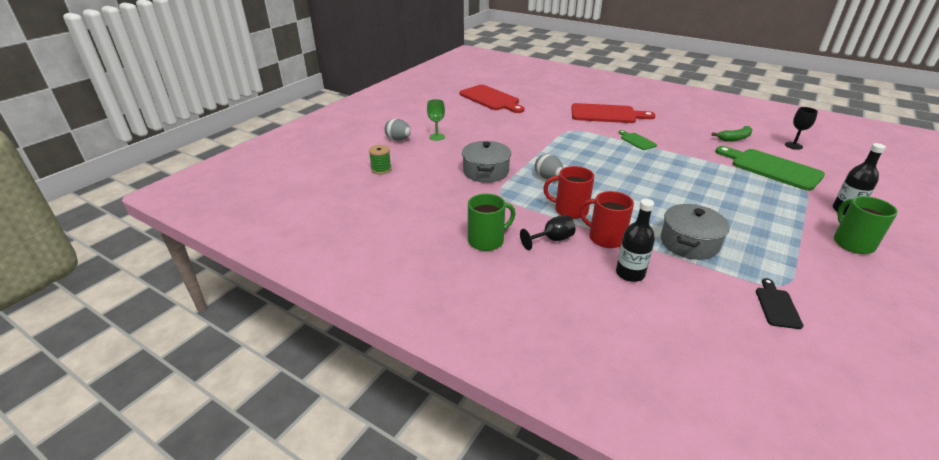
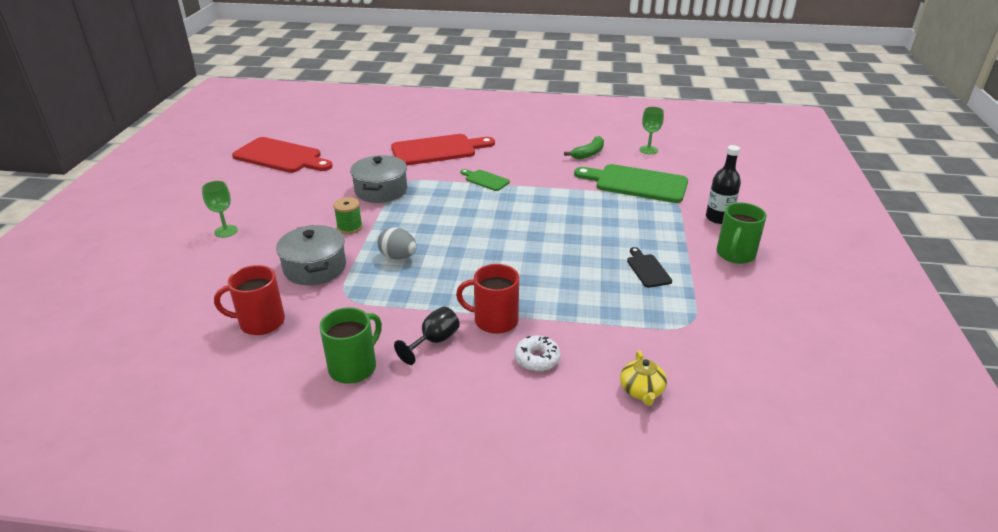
camera: 25 degrees left, 0 degrees up
(381, 169) = (162, 302): green spool -> green spool (349, 227)
(398, 139) = (169, 248): grey egg -> none
(570, 210) = (440, 295): red mug -> red mug (260, 322)
(630, 273) = (537, 359): black bottle -> white donut
(689, 243) = (585, 300): grey pot -> grey pot (381, 190)
(714, 323) = (641, 391): none -> yellow teapot
(777, 306) = (692, 349): black cutting board -> black cutting board (647, 269)
(793, 145) = (648, 150): black goblet -> green goblet
(852, 243) = (735, 254): green mug -> green mug turned 120 degrees counterclockwise

